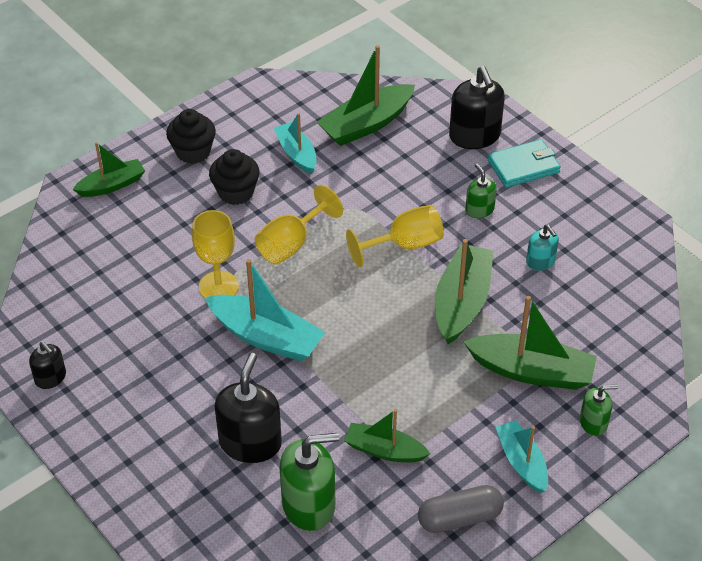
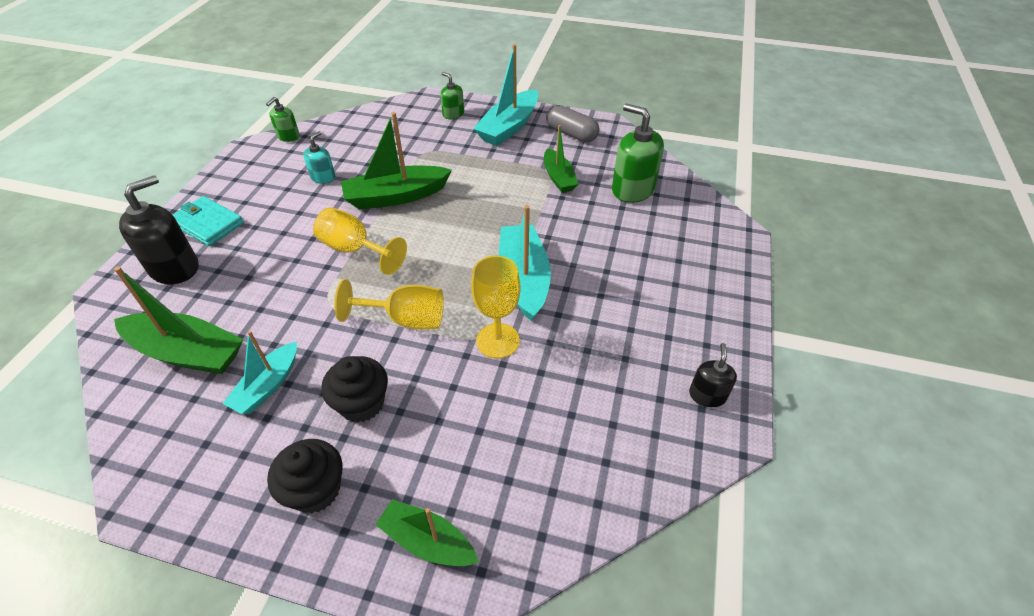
camera: 125 degrees left, 0 degrees up
(250, 443) = (622, 237): black soap dispenser -> none
(479, 209) = (281, 227): green soap dispenser -> green soap dispenser (288, 136)
(521, 462) = (509, 127): turquoise boat -> turquoise boat, size x1.59
(532, 371) = (434, 147): green boat -> none

